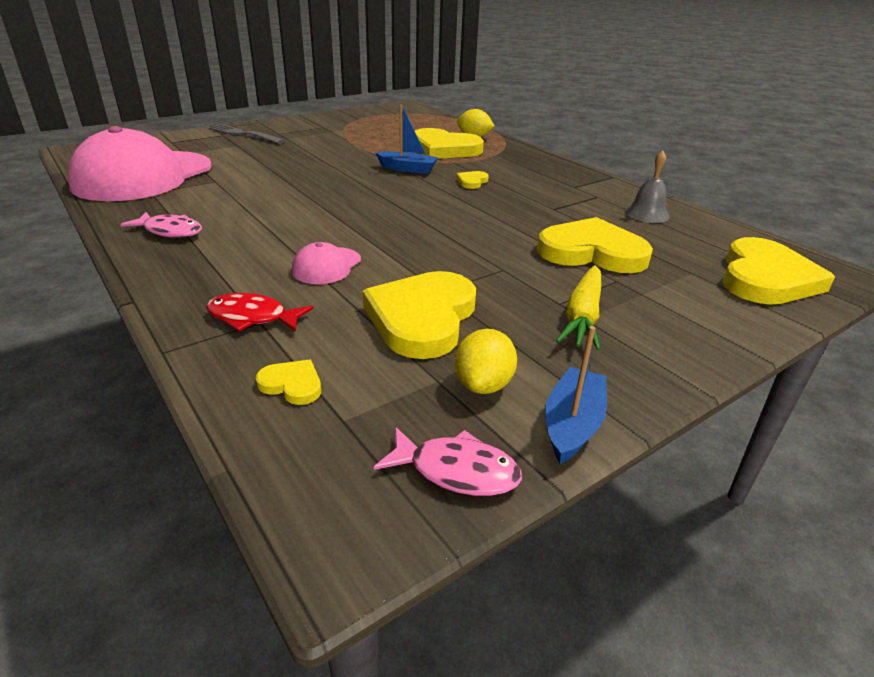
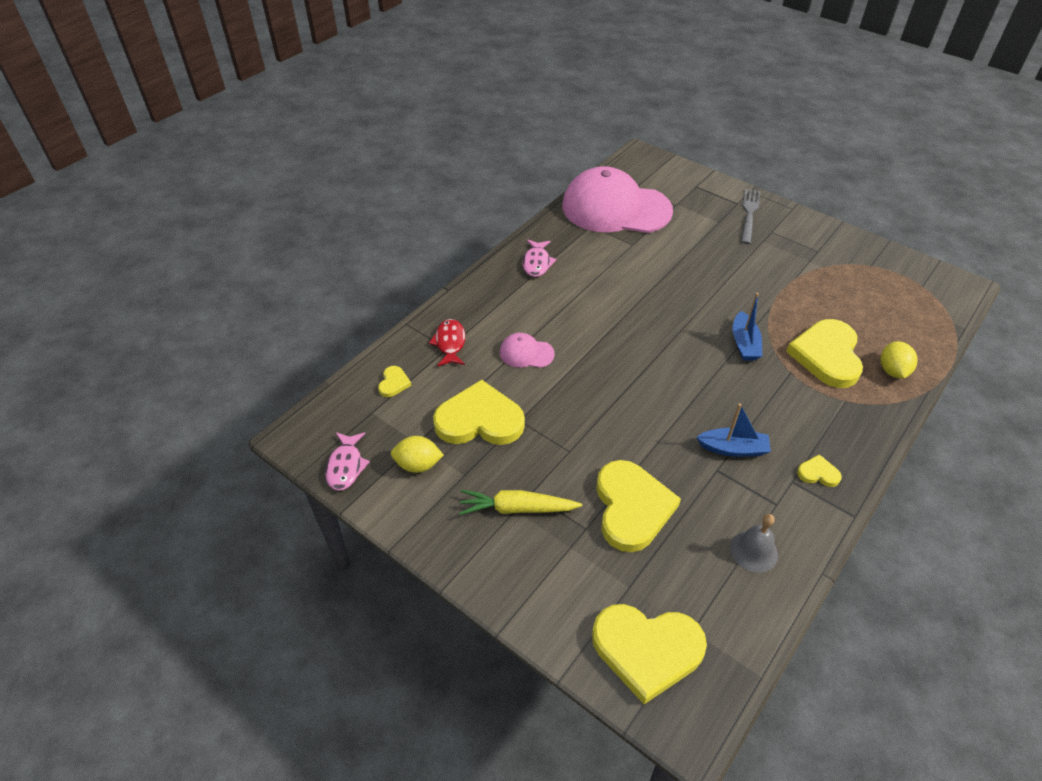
camera: 75 degrees right, 15 degrees up
(472, 182) = (745, 396): yellow heart -> yellow heart (818, 473)
(572, 424) = (393, 512): blue boat -> blue boat (733, 449)

